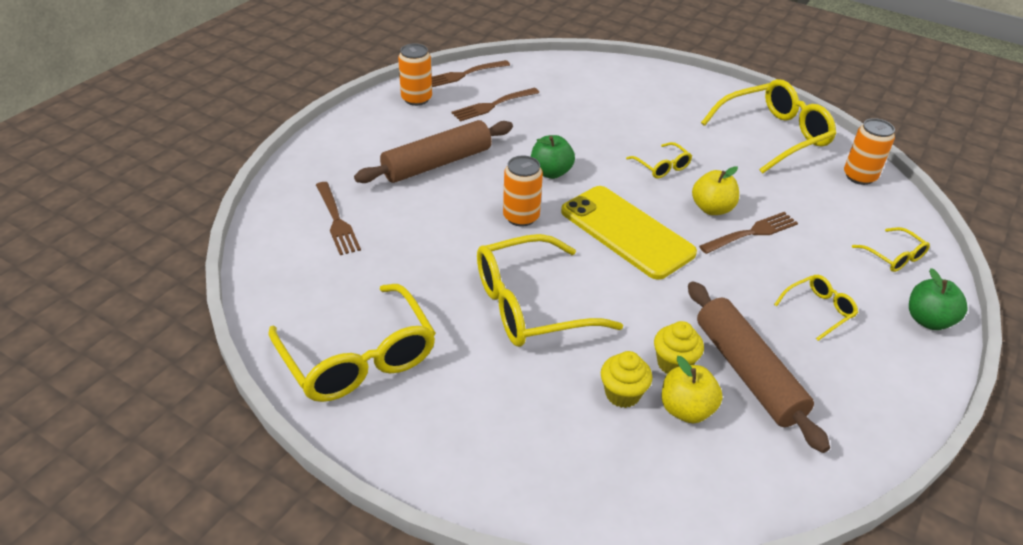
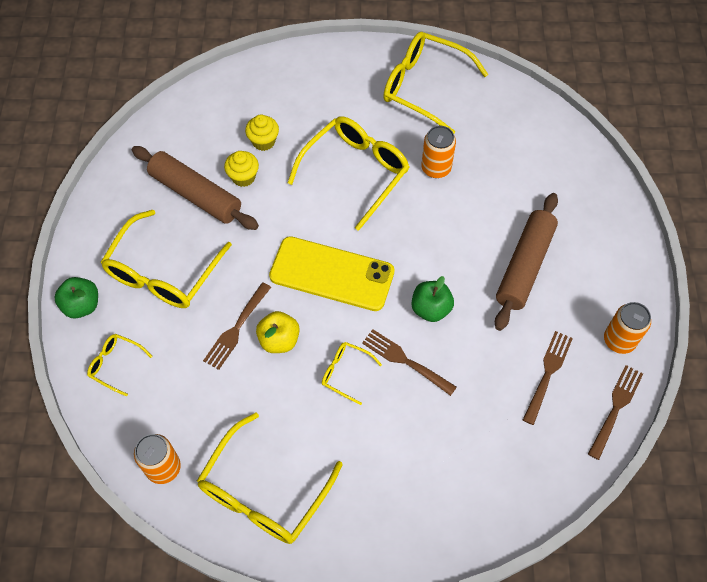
camera: 150 degrees right, 20 degrees up
(336, 220) = (537, 169): brown fork -> brown fork (406, 361)
(521, 217) = (417, 245): orange can -> orange can (436, 168)
(686, 409) = (222, 150): yellow apple -> none
(818, 310) = (163, 272): yellow glasses -> yellow glasses, size x2.09

